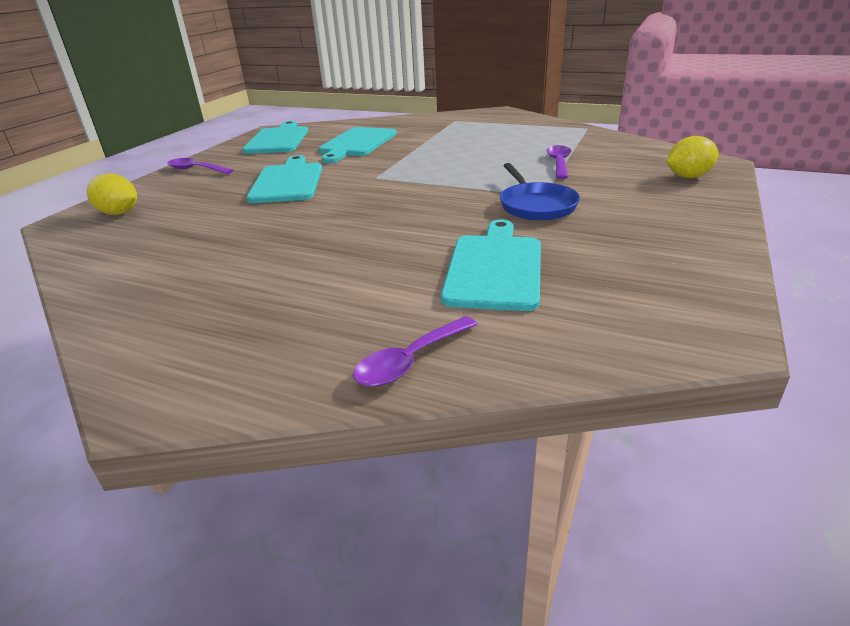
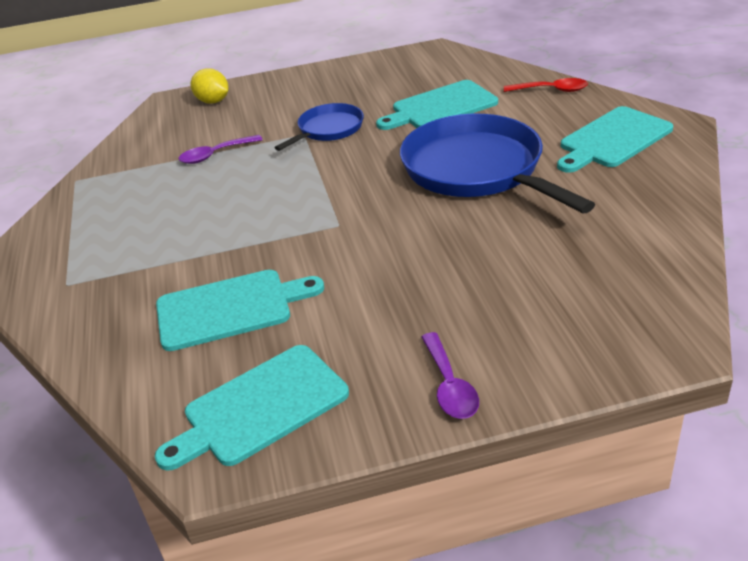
camera: 125 degrees left, 5 degrees up
(119, 213) = (608, 326): yellow lemon -> none
(288, 181) = (404, 273): turquoise cutting board -> turquoise cutting board (612, 139)
(340, 239) = (476, 169): none -> blue pan
(410, 361) = (551, 90): purple spoon -> red spoon

